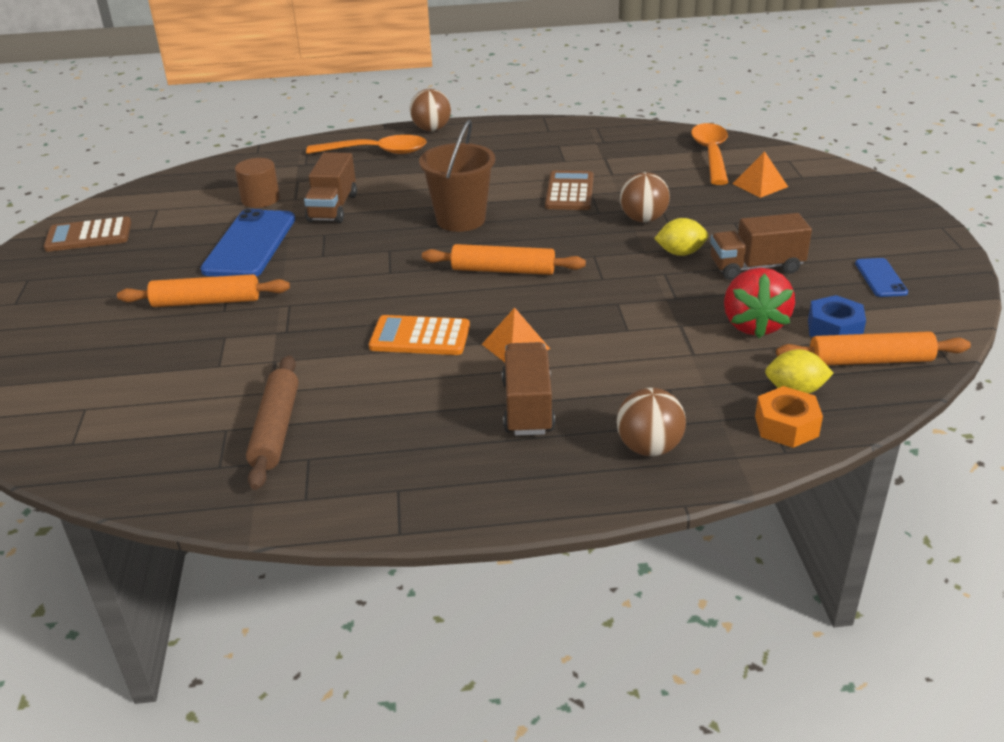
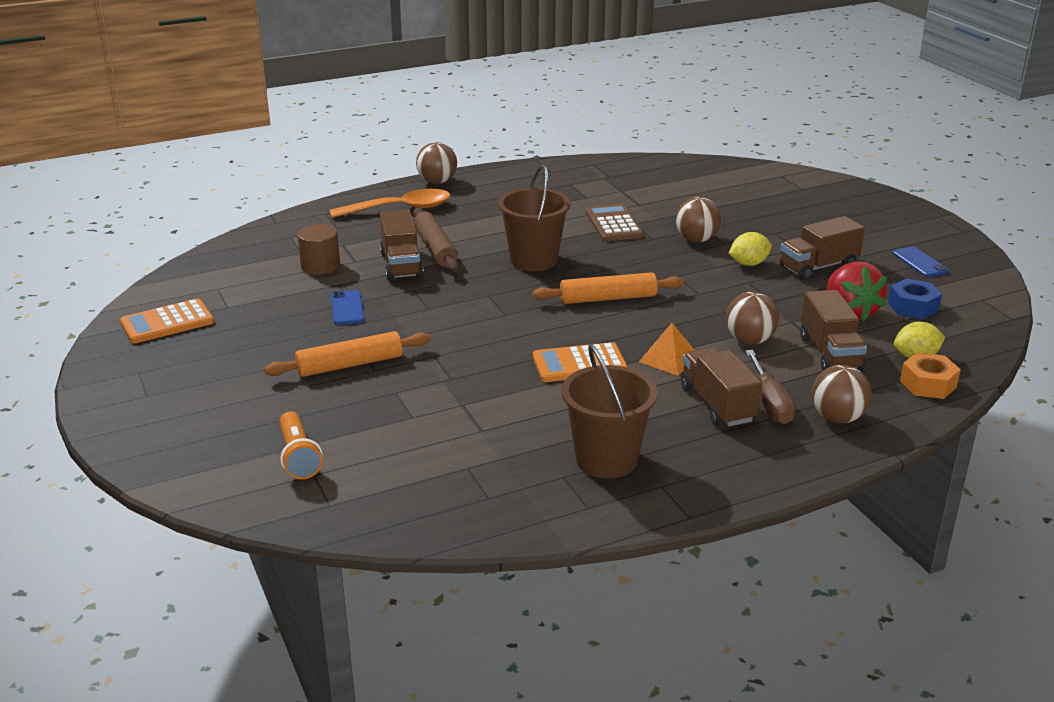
camera: 20 degrees left, 5 degrees down
(86, 388) = (298, 457): none -> orange flashlight
(89, 236) = (167, 322): brown calculator -> orange calculator
(250, 244) = (347, 308): blue phone -> blue phone, size x0.50
(276, 429) = (514, 459): brown rolling pin -> brown rolling pin (435, 248)
(365, 448) = (606, 460): none -> brown bucket
(586, 415) = (770, 402): none -> brown screwdriver
(617, 339) = (749, 340): none -> brown ball
(696, 369) = (830, 353): none -> brown truck
(711, 154) = (712, 178): orange spoon -> none
(760, 185) = (773, 199): orange pyramid -> none
(870, 360) = (955, 326): orange rolling pin -> none

